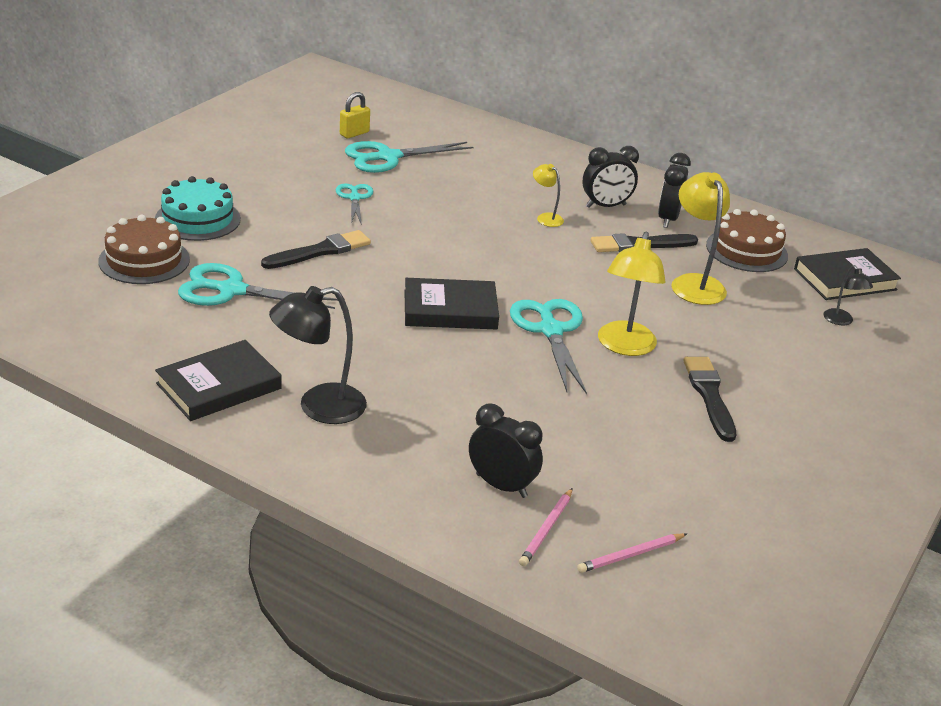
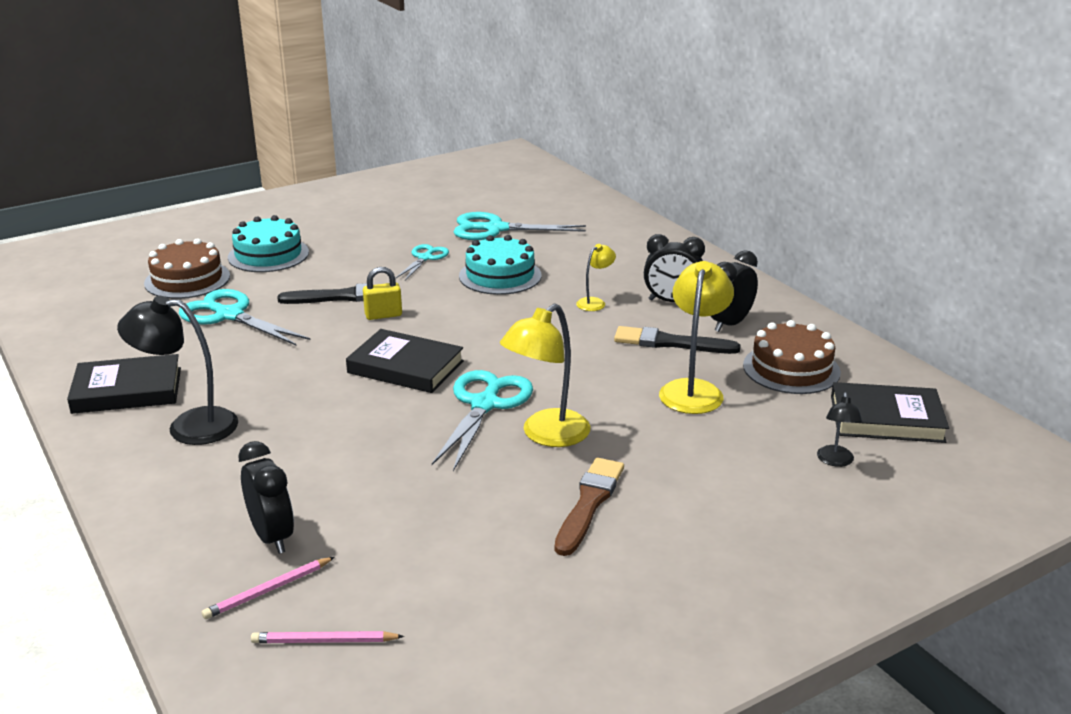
camera: 30 degrees right, 5 degrees down
(354, 133) = (486, 206): yellow padlock -> yellow padlock (383, 315)
(440, 205) = (500, 276): none -> turquoise cake
(545, 218) = (595, 302): yellow lamp -> yellow lamp turned 60 degrees clockwise
(709, 396) = (589, 503): black brush -> brown brush

